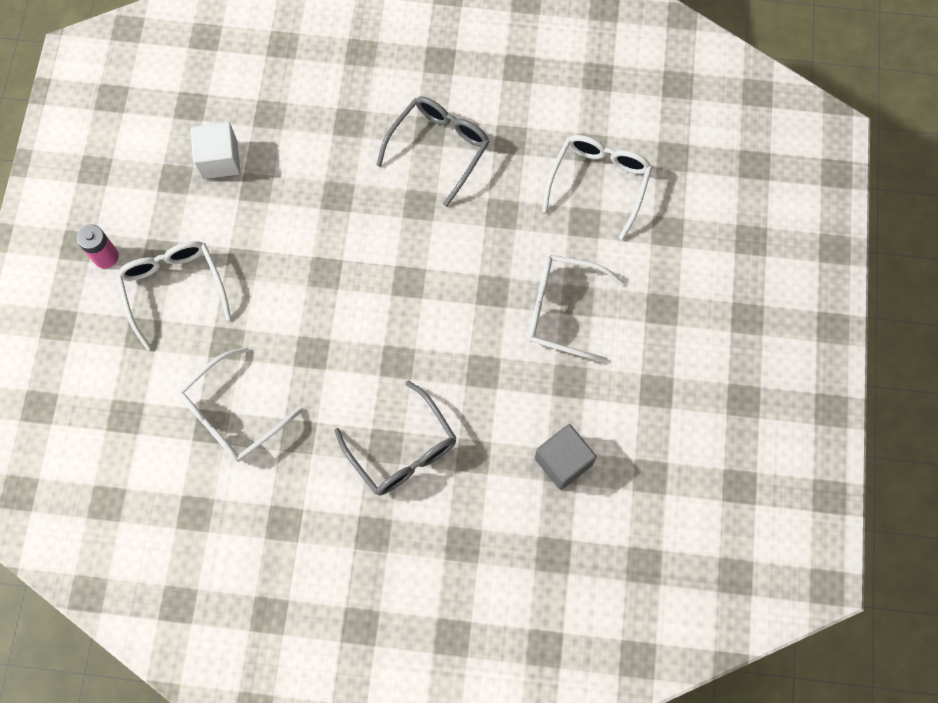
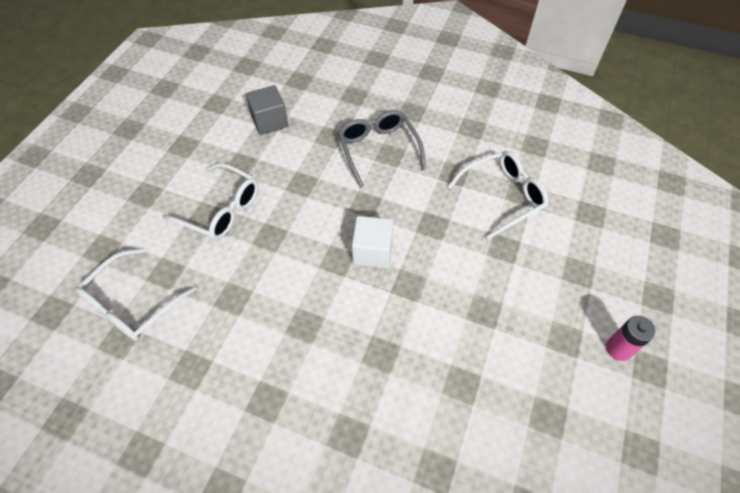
camera: 165 degrees left, 15 degrees down
(173, 288) = (550, 303): white glasses -> none
(219, 160) = (498, 427): white cube -> white cube (372, 252)
(439, 148) = (264, 378): grey glasses -> none

